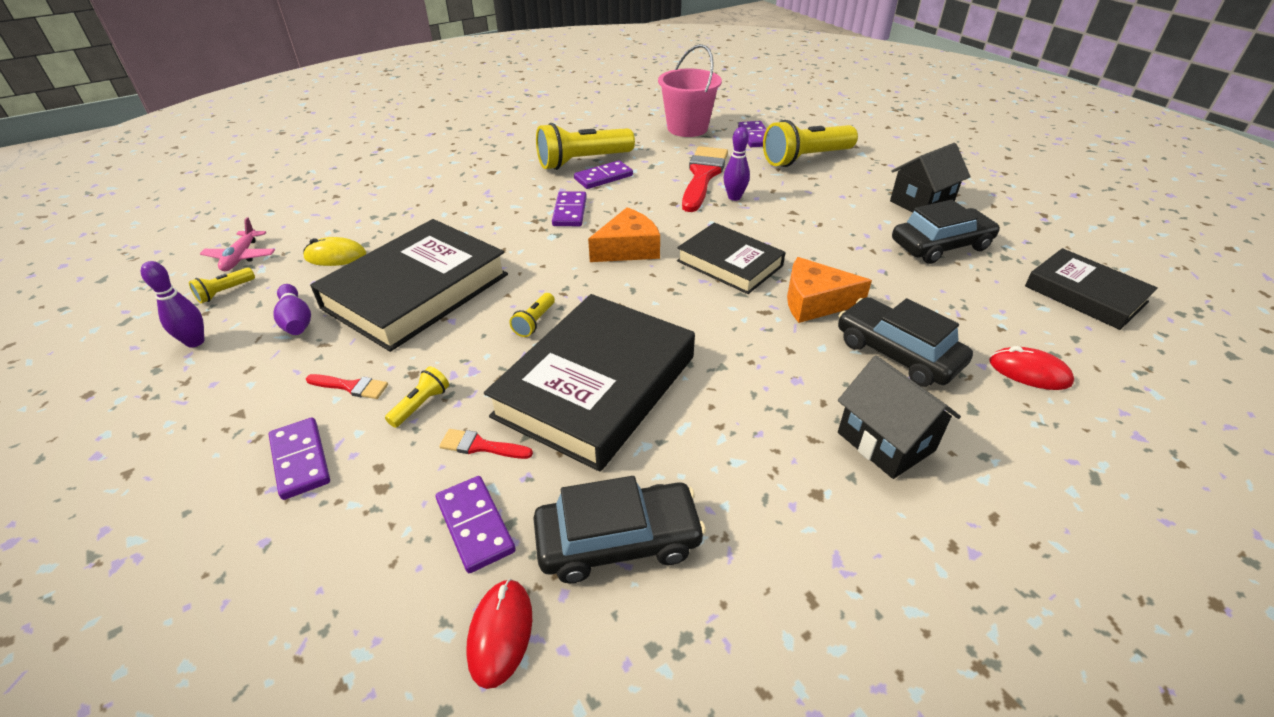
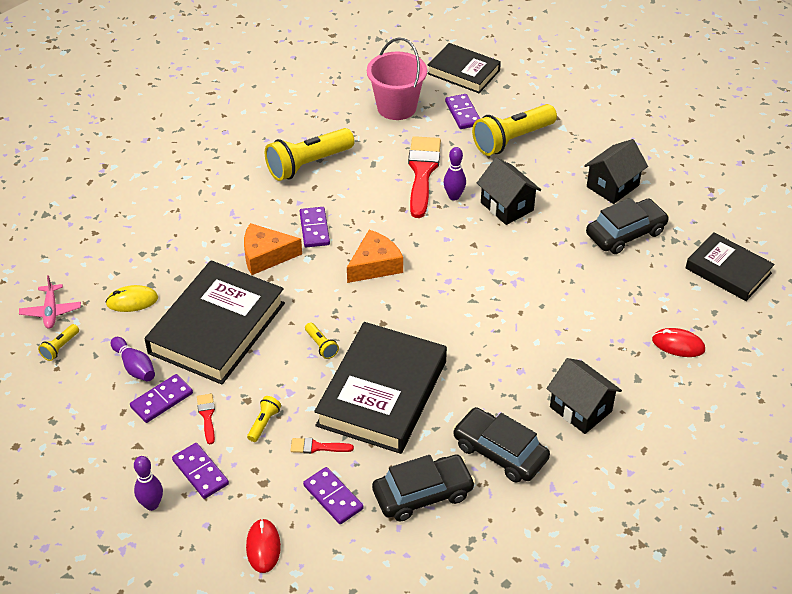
camera: 10 degrees left, 5 degrees up
(195, 342) = (67, 395): purple bowling pin -> purple bowling pin (152, 504)
(351, 386) = (207, 416): red brush -> red brush turned 105 degrees counterclockwise
(500, 633) = (369, 552): red mouse -> red mouse (263, 547)
(534, 322) = (321, 345): yellow flashlight -> yellow flashlight turned 45 degrees counterclockwise
(603, 177) = (333, 183): purple domino -> purple domino (162, 400)
(729, 263) = (460, 271): black book -> black book (463, 72)
(794, 210) = (507, 206): none -> black house
(815, 302) = (529, 302): orange cheese -> orange cheese (266, 256)
(897, 353) = (589, 340): black car -> black car (500, 452)

